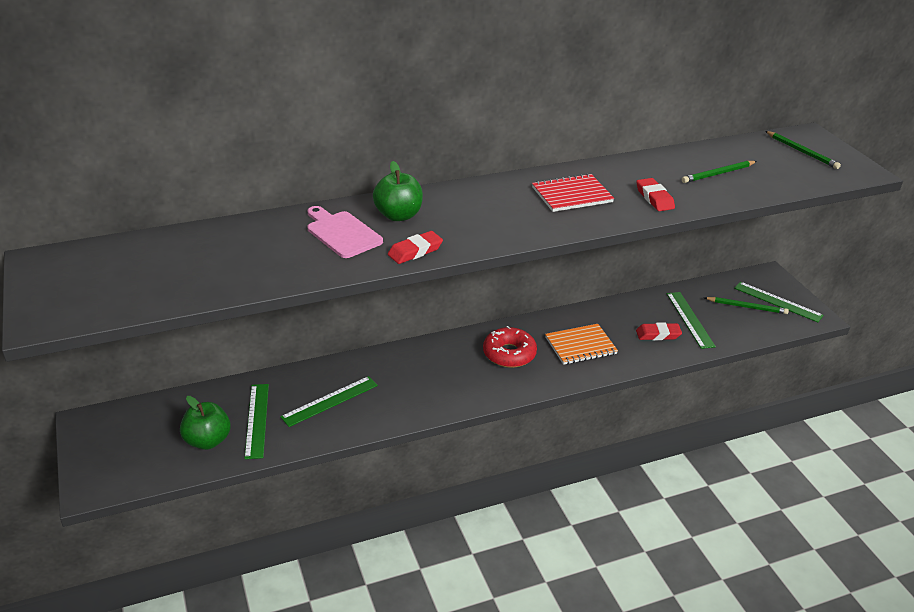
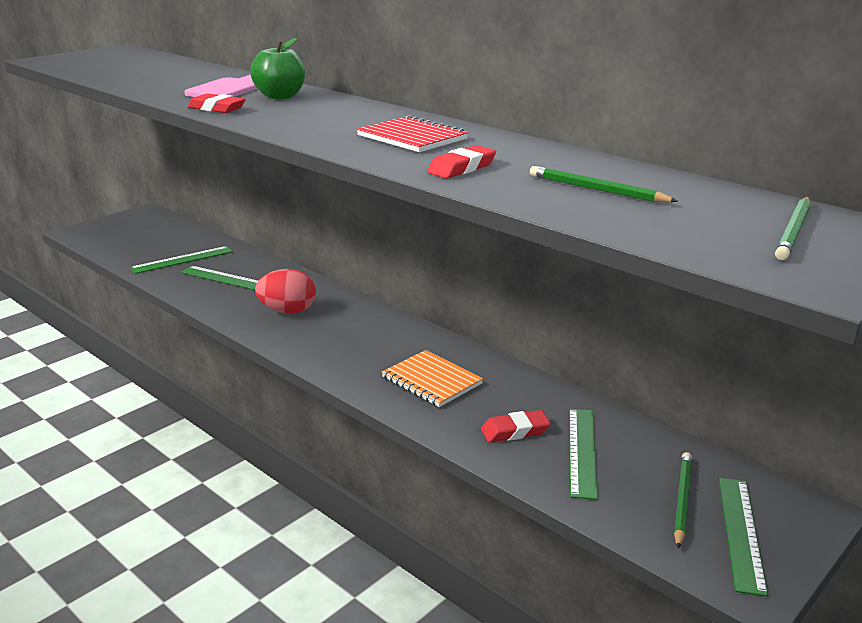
camera: 65 degrees right, 10 degrees down
(208, 441) = (146, 251): green apple -> none
(425, 381) = (288, 311): none -> red egg
(509, 354) = (373, 342): red donut -> none
(658, 334) = (515, 431): red eraser -> red eraser turned 75 degrees counterclockwise
(690, 319) = (582, 451): green ruler -> green ruler turned 45 degrees counterclockwise
(746, 307) = (681, 500): green pencil -> green pencil turned 150 degrees counterclockwise

